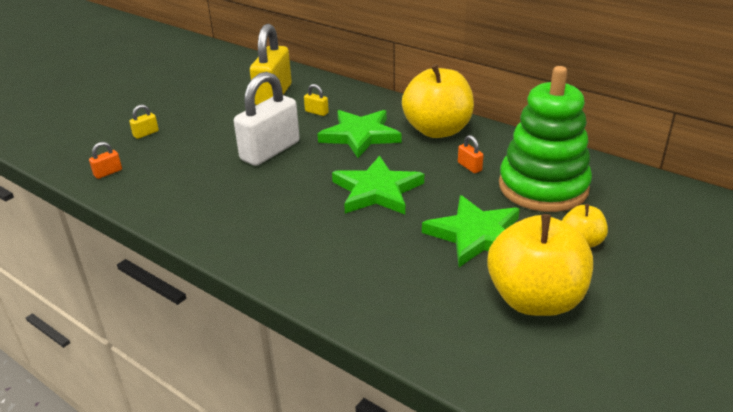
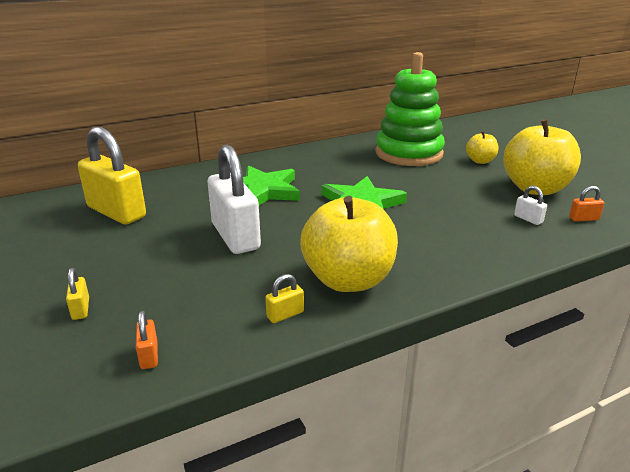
camera: 65 degrees left, 5 degrees down
(316, 112) = (189, 199): yellow padlock -> yellow padlock (285, 314)
(435, 304) = (528, 219): none -> white padlock
(437, 130) = (292, 163): yellow apple -> yellow apple (348, 280)
(469, 167) = (359, 166): orange padlock -> orange padlock (583, 219)
(475, 235) = (451, 186): green star -> none

